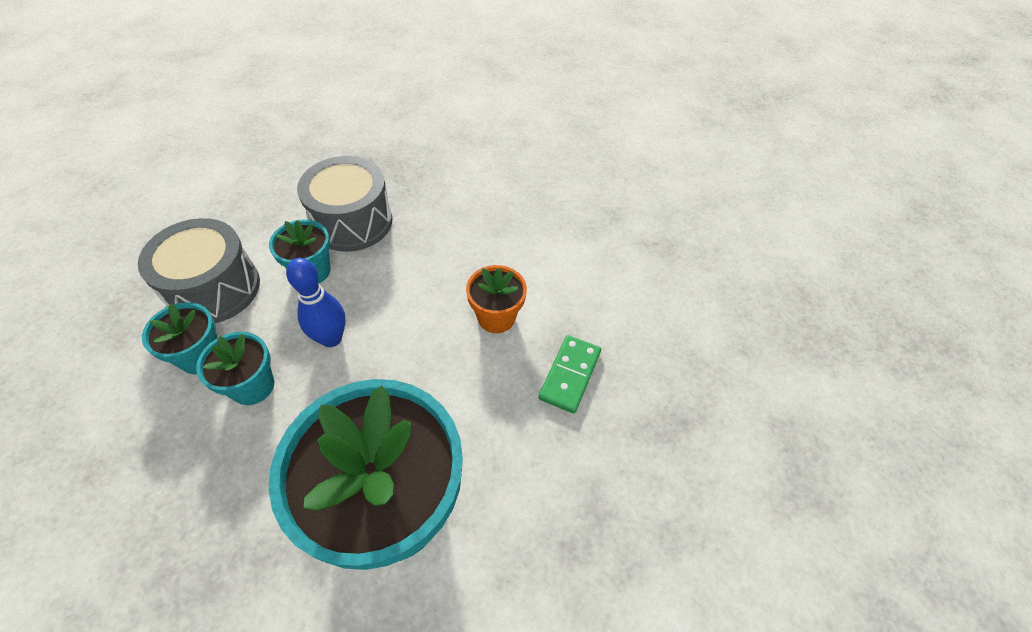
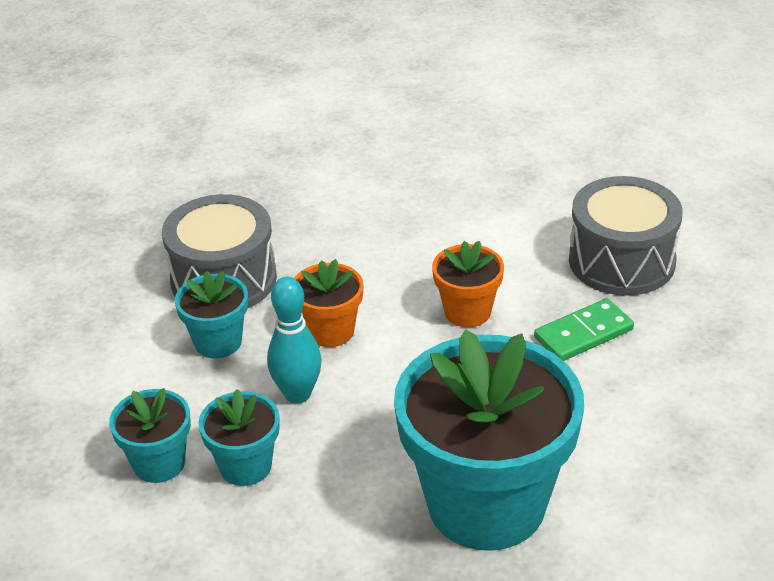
camera: 20 degrees left, 15 degrees down
(214, 289) = (112, 399): grey drum -> grey drum (622, 261)
(331, 338) = (297, 394): blue bowling pin -> turquoise bowling pin
(390, 293) = (330, 331): none -> orange flower pot
(569, 375) = (583, 334): green domino -> green domino turned 60 degrees clockwise

